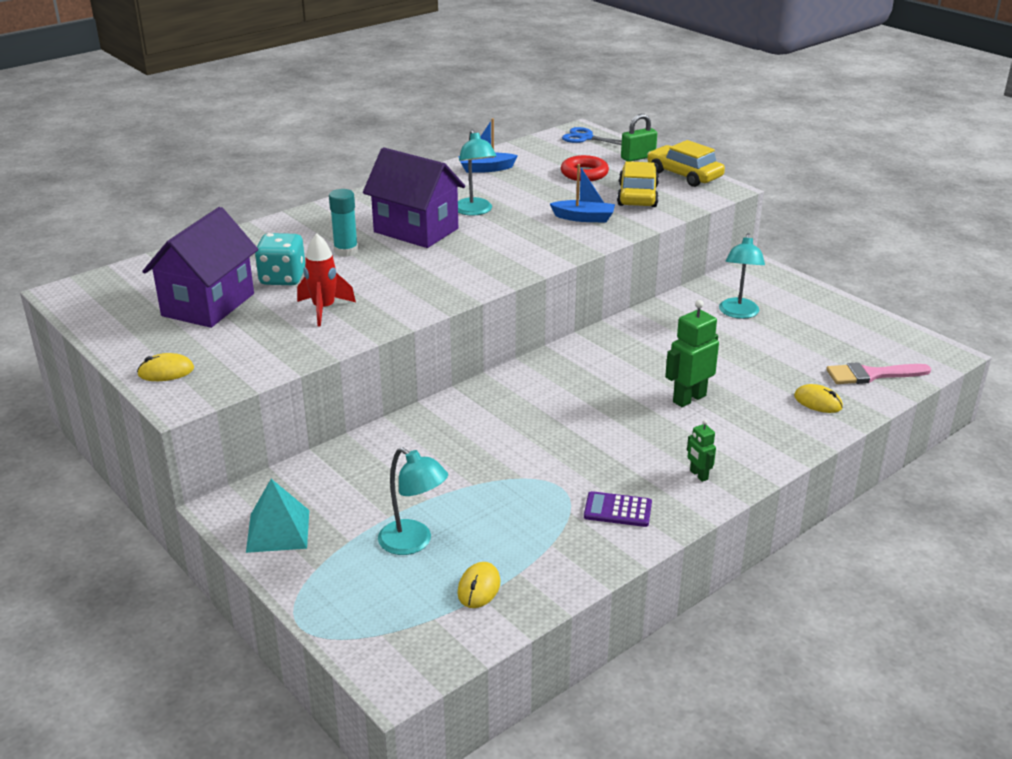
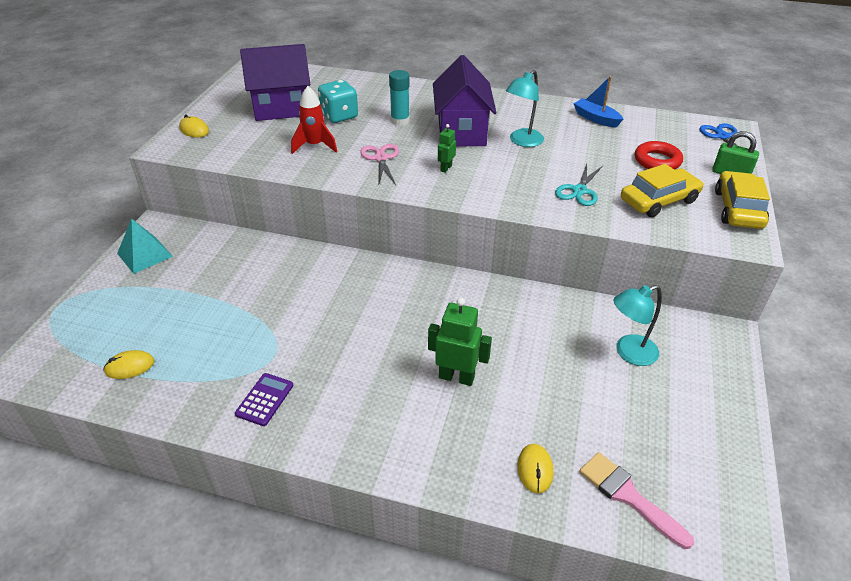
camera: 55 degrees right, 10 degrees up
(403, 283) = (381, 158): none -> pink scissors
(413, 543) = (163, 314): turquoise lamp -> none
(584, 218) = (579, 191): blue boat -> turquoise scissors
(617, 510) = (265, 399): purple calculator -> purple calculator turned 45 degrees clockwise
(698, 475) = (347, 429): green robot -> green robot (446, 168)

